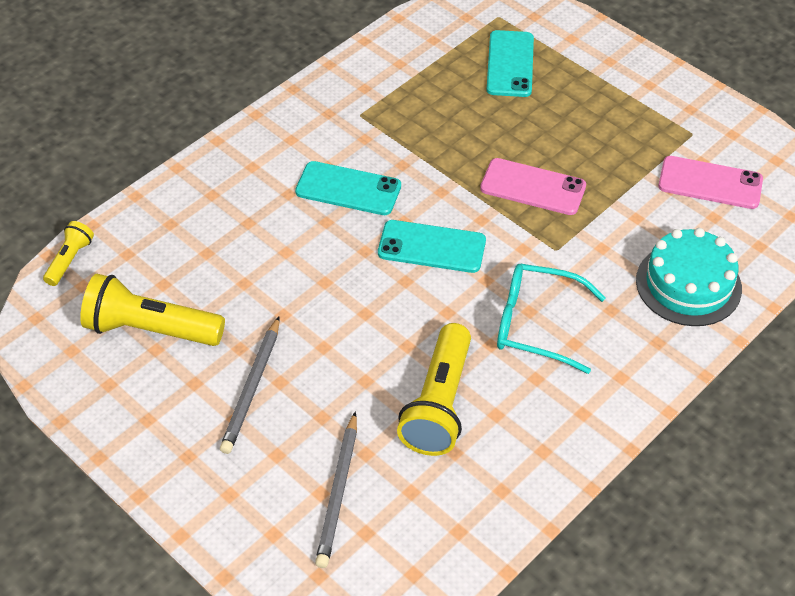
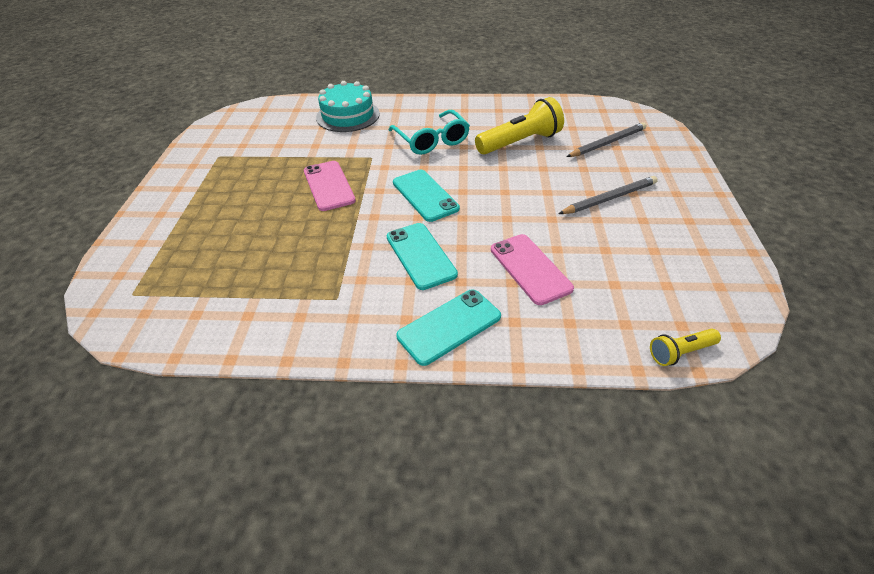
camera: 130 degrees left, 5 degrees down
(150, 329) = (648, 262): yellow flashlight -> none
(510, 64) = (200, 255): turquoise phone -> turquoise phone (449, 326)
(710, 183) = (260, 136): pink phone -> pink phone (530, 268)

